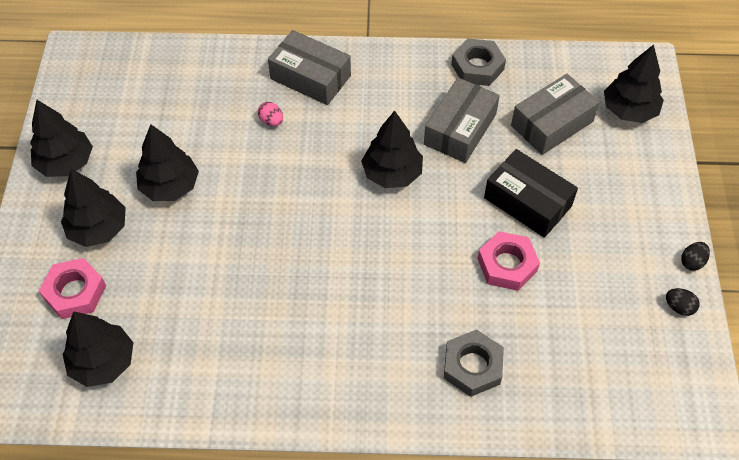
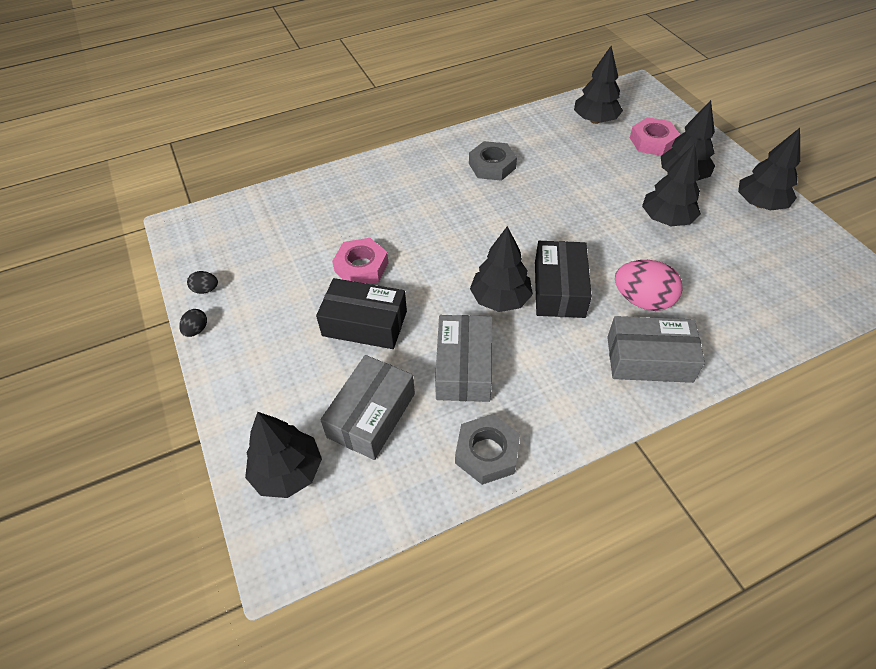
camera: 155 degrees right, 5 degrees down
(271, 121) = (642, 300): pink egg -> pink egg, size x2.07
(333, 160) = (559, 289): none -> black box
(472, 366) = (358, 197): grey nut -> grey nut (492, 166)

